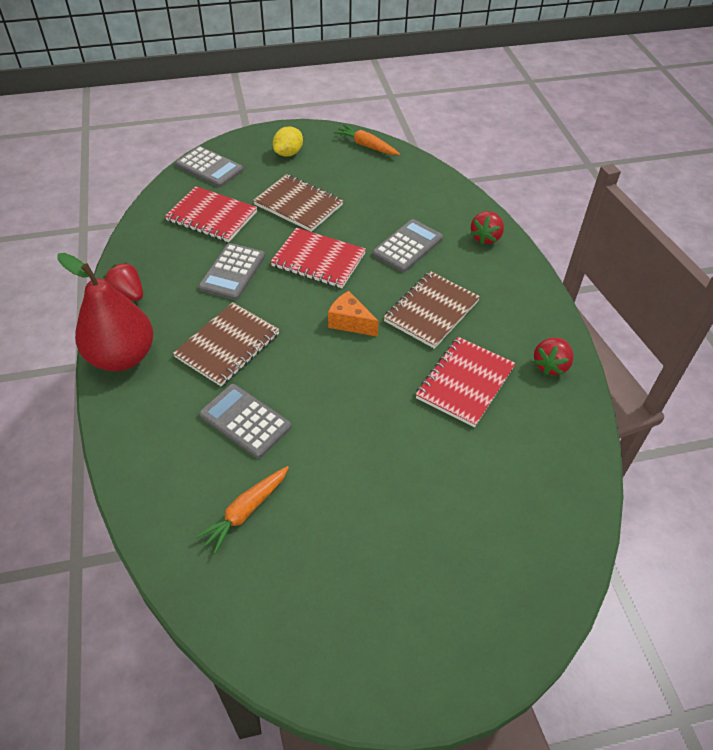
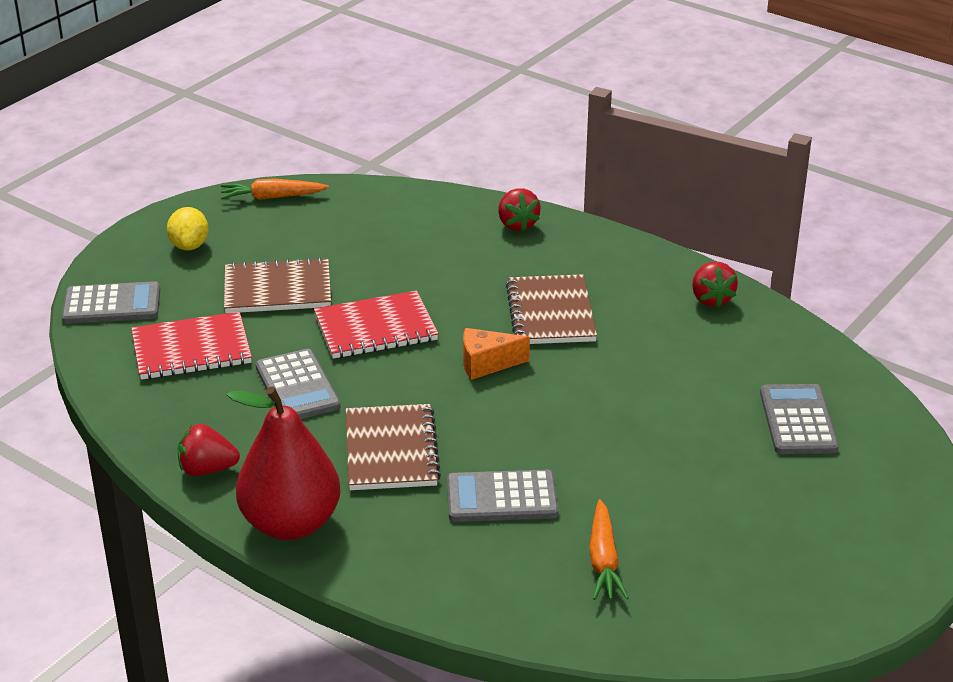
camera: 40 degrees left, 15 degrees down
(407, 246) = (451, 270): grey calculator -> grey calculator (798, 420)
(465, 383) = (657, 353): red notebook -> none

